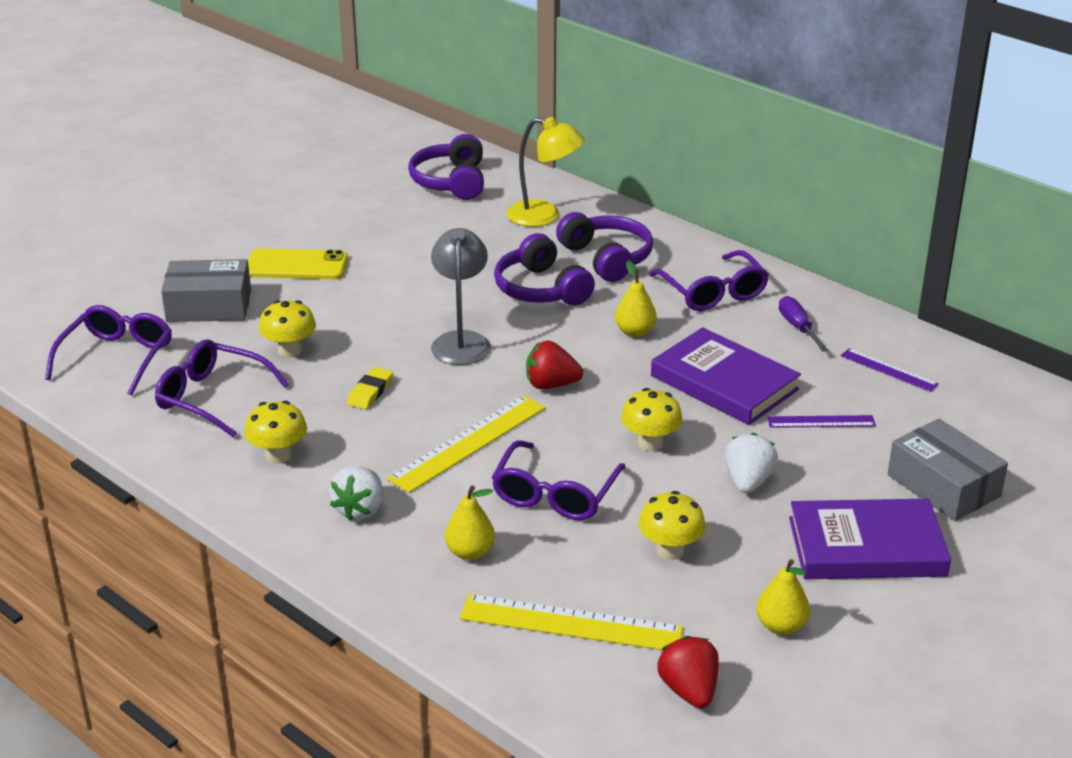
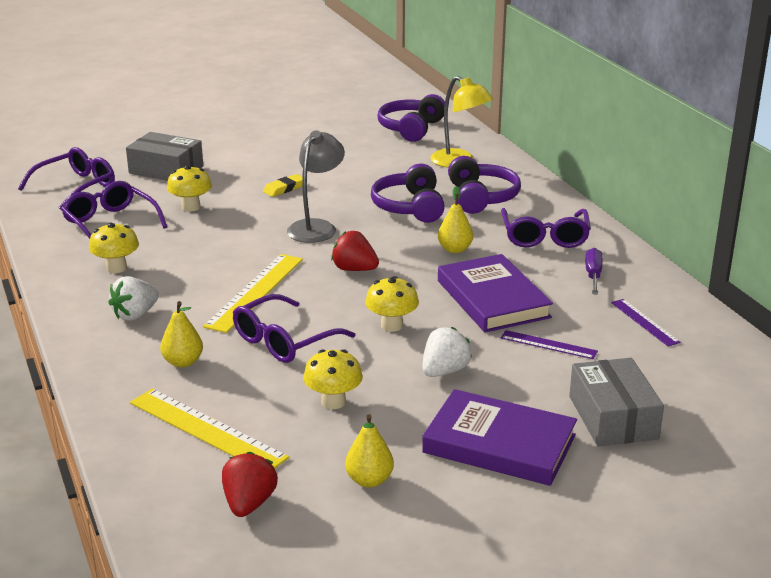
camera: 25 degrees right, 5 degrees down
(296, 265) = (249, 158): yellow phone -> none
(370, 392) = (219, 244): yellow eraser -> yellow eraser (284, 188)
(468, 443) = (255, 292): yellow ruler -> yellow ruler turned 45 degrees counterclockwise

